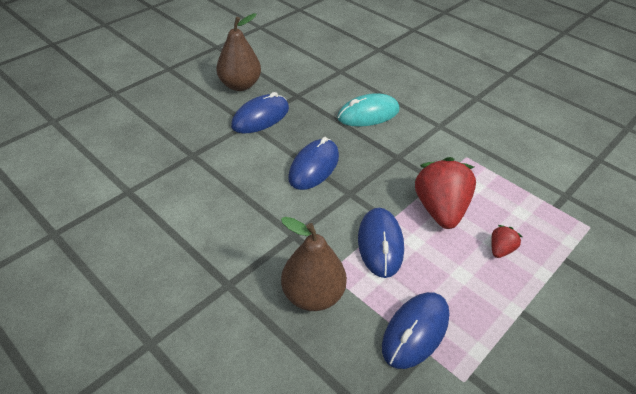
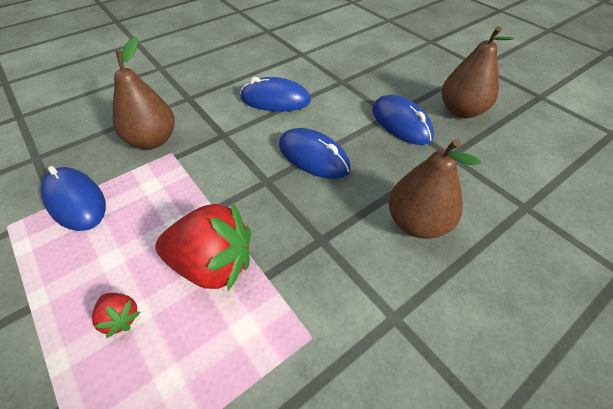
camera: 100 degrees right, 5 degrees up
(368, 114) = (417, 223): turquoise mouse -> brown pear
(380, 244) = (186, 194): blue mouse -> blue mouse (275, 100)

